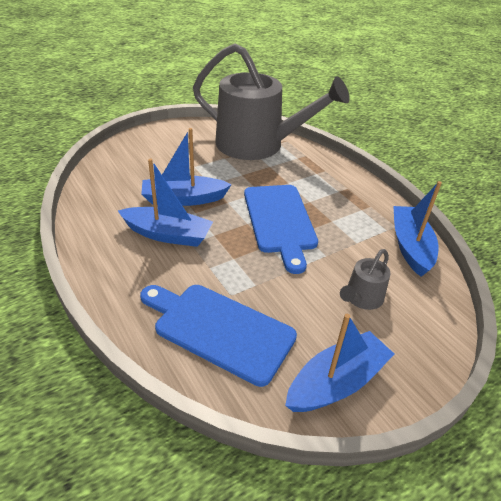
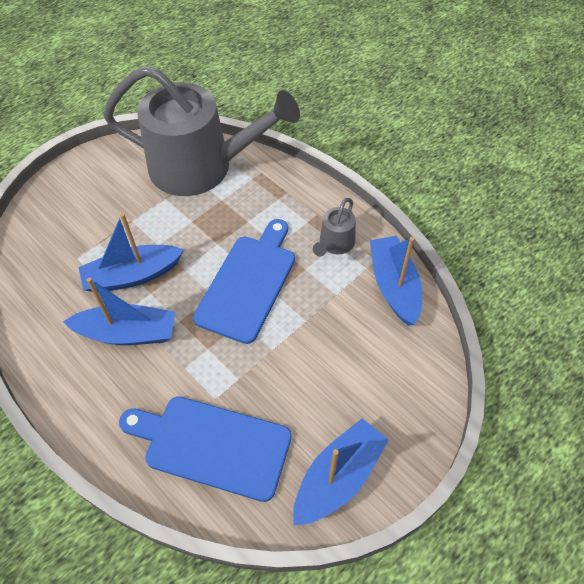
camera: 10 degrees left, 15 degrees up
(280, 221) = (248, 283): blue cutting board -> blue cutting board turned 135 degrees counterclockwise
(362, 298) = (350, 369): grey watering can -> grey watering can (335, 244)

